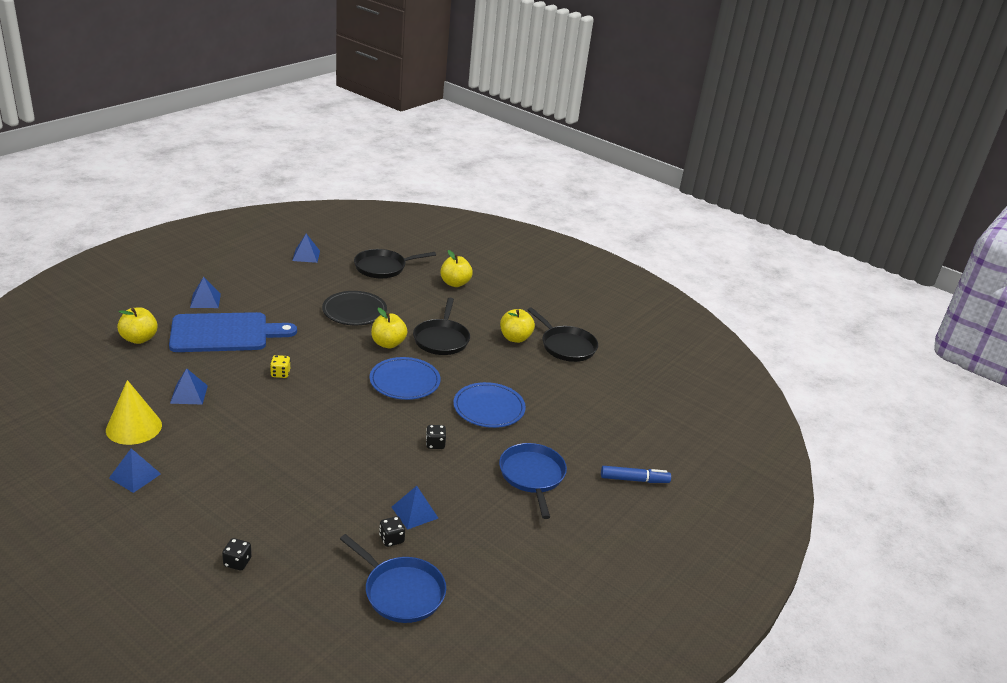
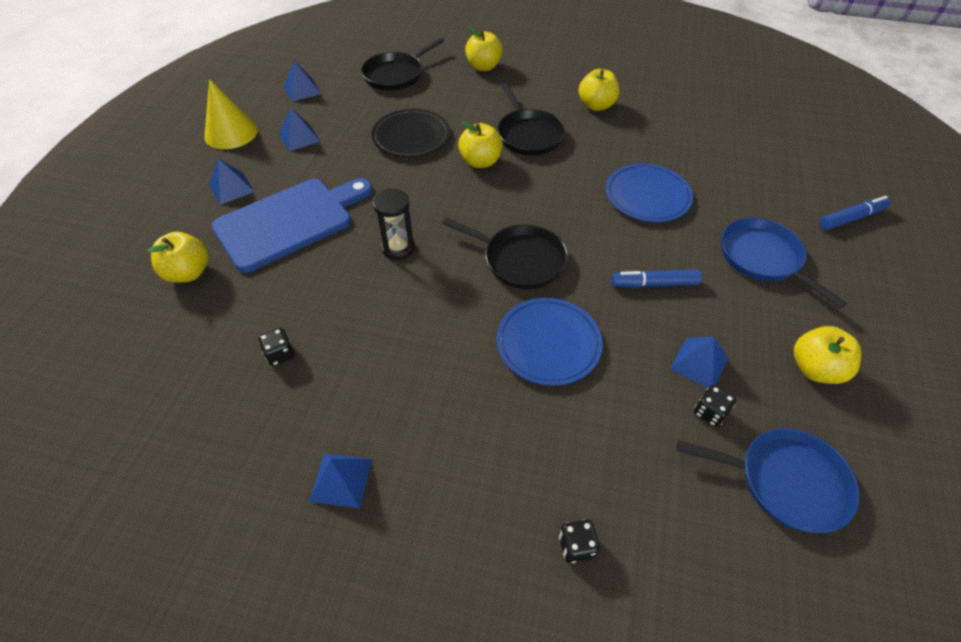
camera: 20 degrees left, 20 degrees up
(134, 427) = (281, 405): yellow cone -> yellow cone (231, 133)
(189, 394) = (313, 324): blue pyramid -> blue pyramid (299, 137)
(280, 373) = (398, 248): yellow dice -> black hourglass
(404, 381) = (538, 200): blue plate -> blue plate (548, 343)
(433, 459) = (654, 284): none -> blue marker
(435, 444) = (638, 264): black dice -> black dice (280, 354)
(493, 548) = (815, 369): none -> yellow apple
(566, 346) = (649, 96): black pan -> black pan (520, 260)

